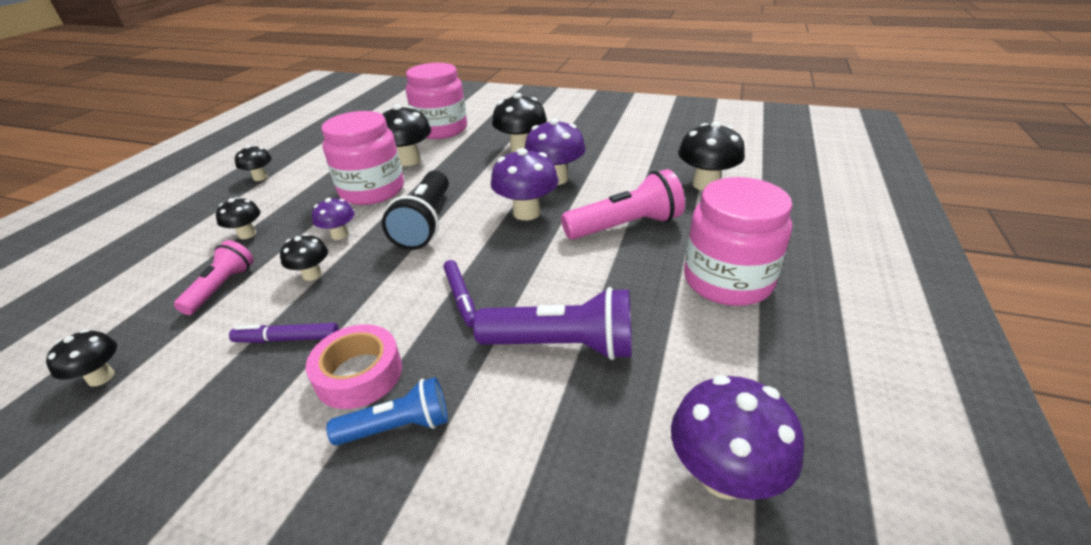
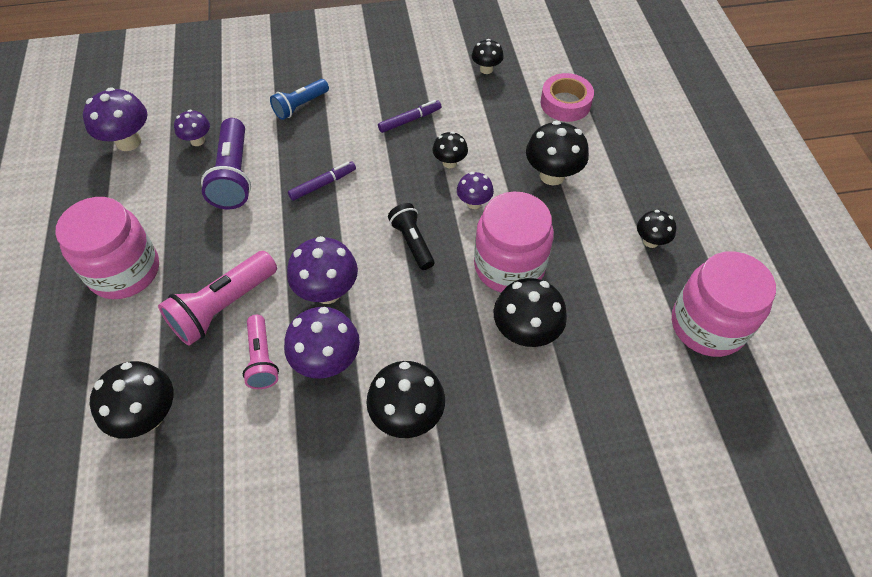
camera: 150 degrees right, 20 degrees up
(222, 287) = (500, 132): pink flashlight -> pink flashlight (262, 359)
(247, 234) = (552, 175): black mushroom -> black mushroom, size x1.71
(359, 374) = (345, 119): pink tape -> pink tape (565, 103)
(425, 223) = (412, 242): black flashlight -> black flashlight, size x0.63
(441, 129) = (557, 426): pink jar -> pink jar (707, 325)
(461, 297) = (323, 184): purple marker -> purple marker turned 105 degrees clockwise
(562, 345) = (233, 176): purple flashlight -> purple flashlight turned 75 degrees counterclockwise
(595, 426) = (197, 141): none -> purple mushroom

